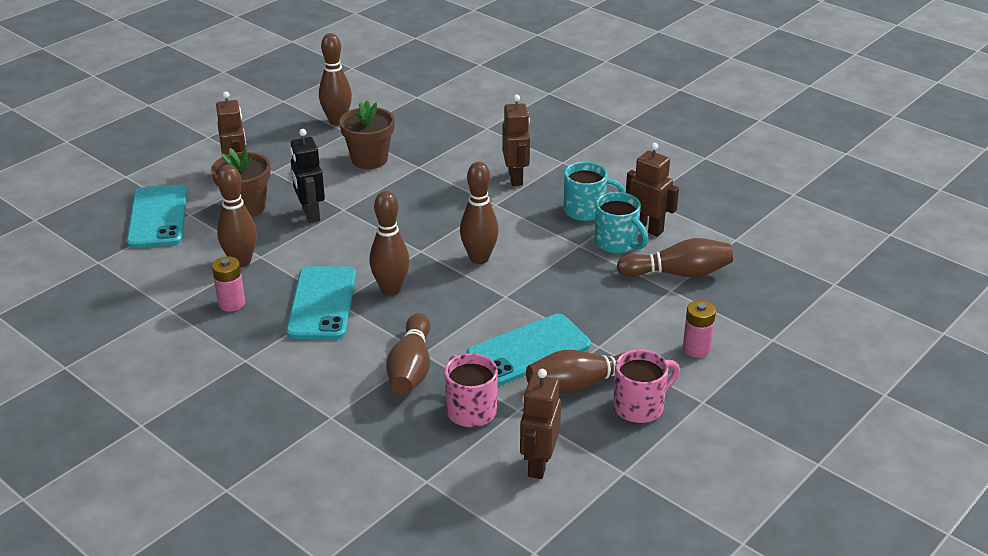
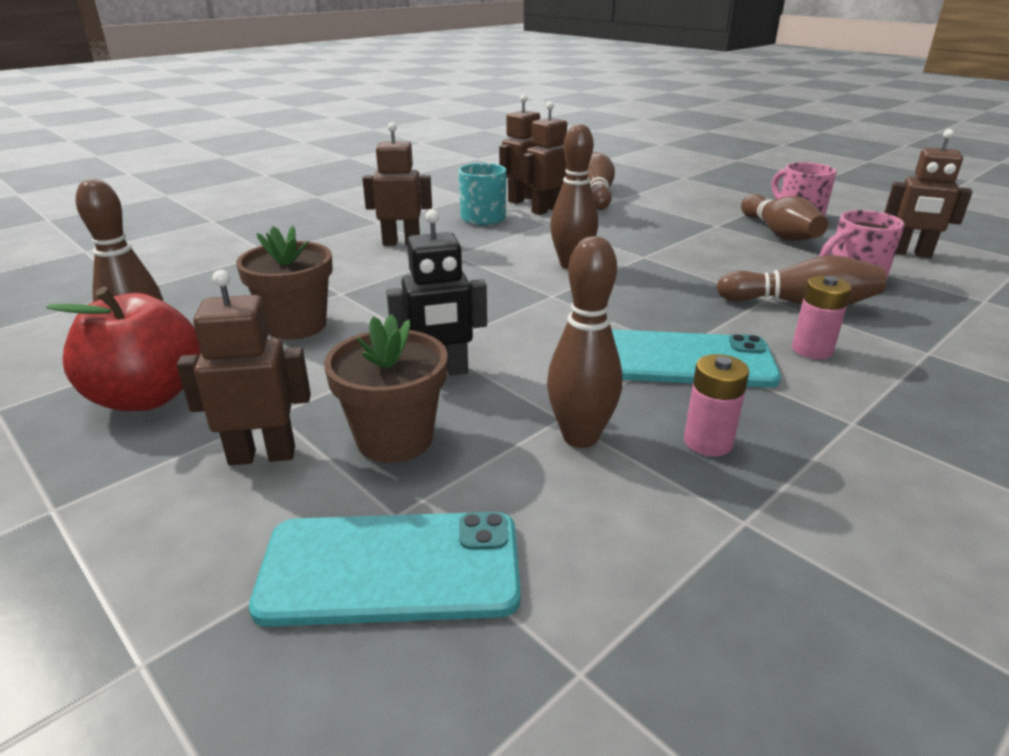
camera: 85 degrees left, 5 degrees down
(291, 134) = (147, 397): none -> red apple
(391, 289) = (643, 313): brown bowling pin -> none
(528, 350) = (737, 250): turquoise phone -> none
(617, 243) = (546, 210): turquoise mug -> brown robot
(696, 349) = (706, 196): pink battery -> pink battery (812, 350)

